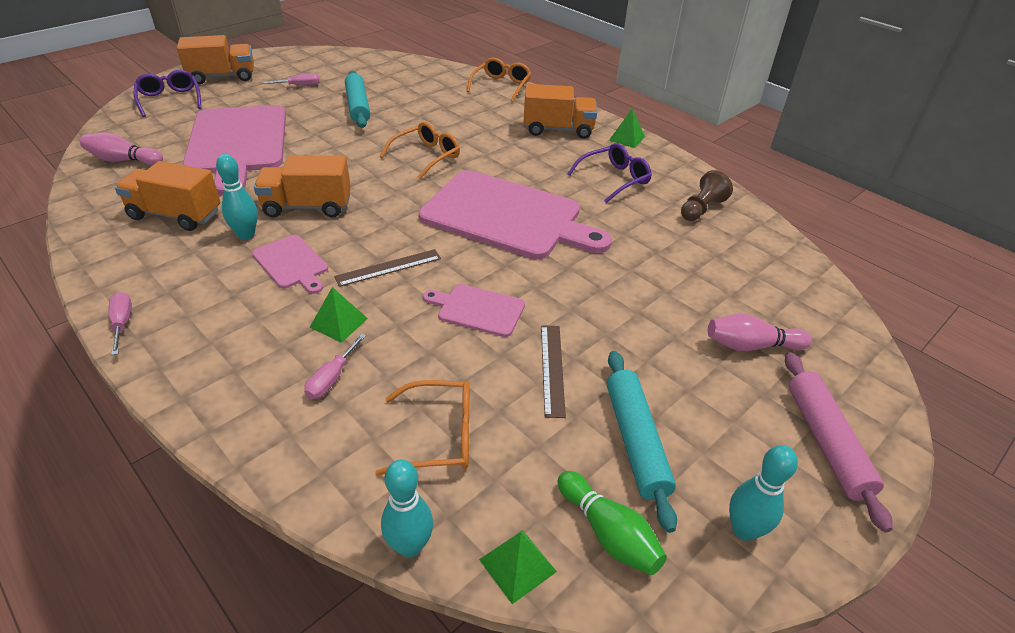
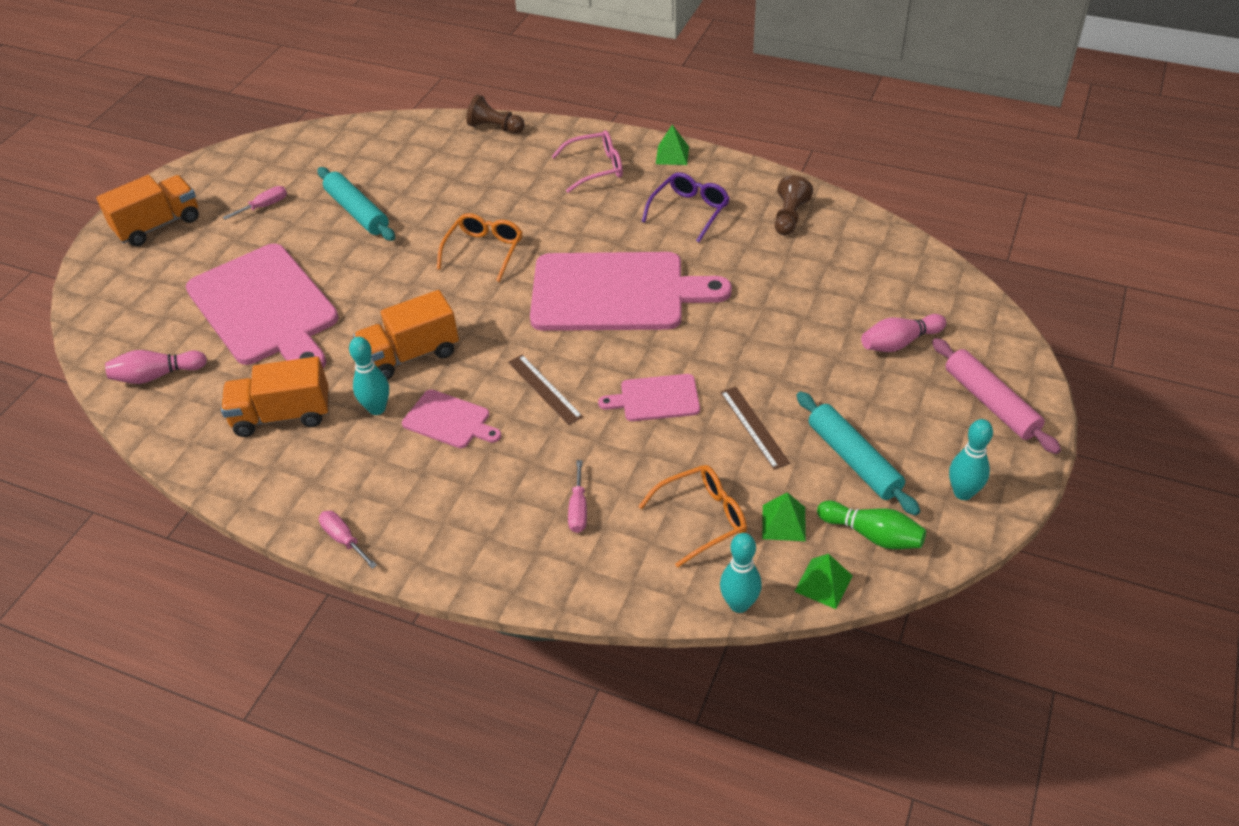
camera: 20 degrees left, 5 degrees up
(170, 99) = (126, 279): purple glasses -> none
(338, 322) = (543, 459): green pyramid -> green pyramid (783, 522)
(388, 267) = (544, 389): brown ruler -> brown ruler turned 75 degrees counterclockwise
(501, 86) = (495, 128): orange glasses -> brown pawn
(558, 130) = (596, 168): orange truck -> pink glasses

